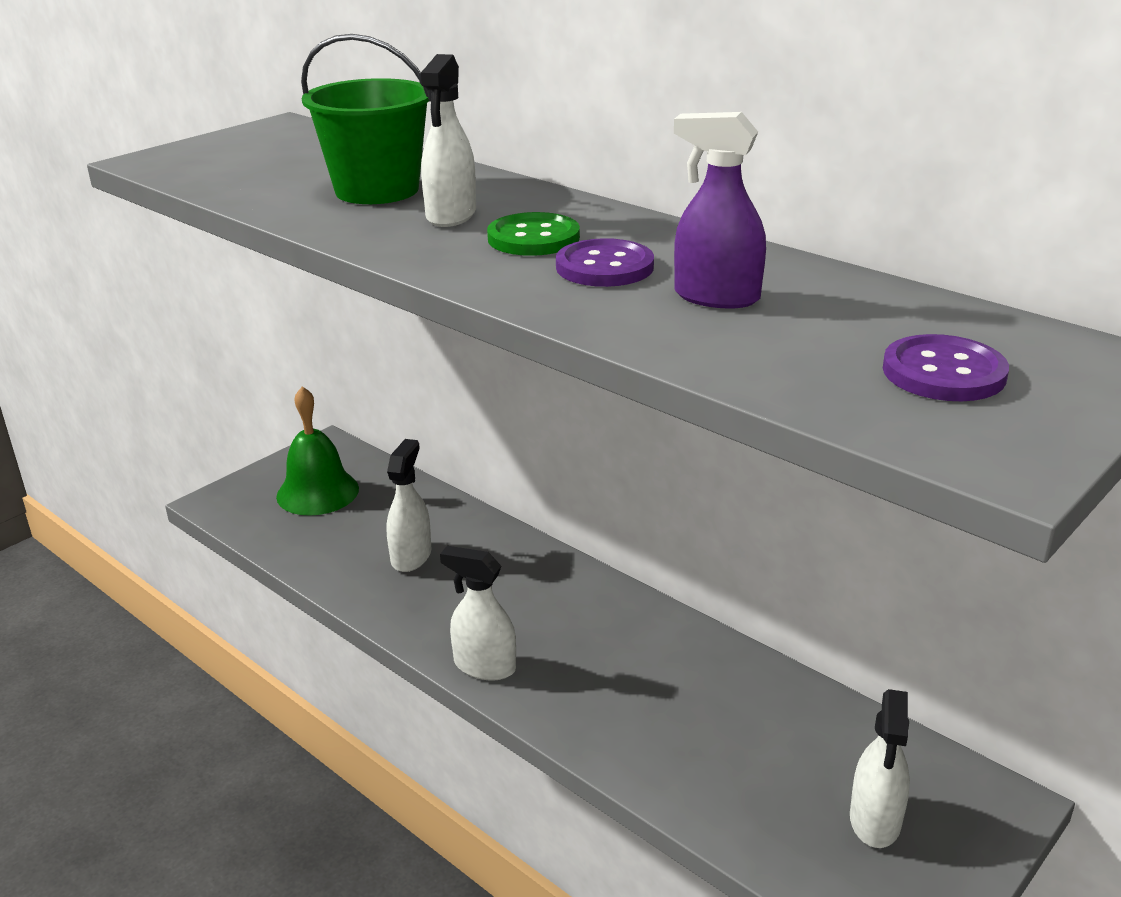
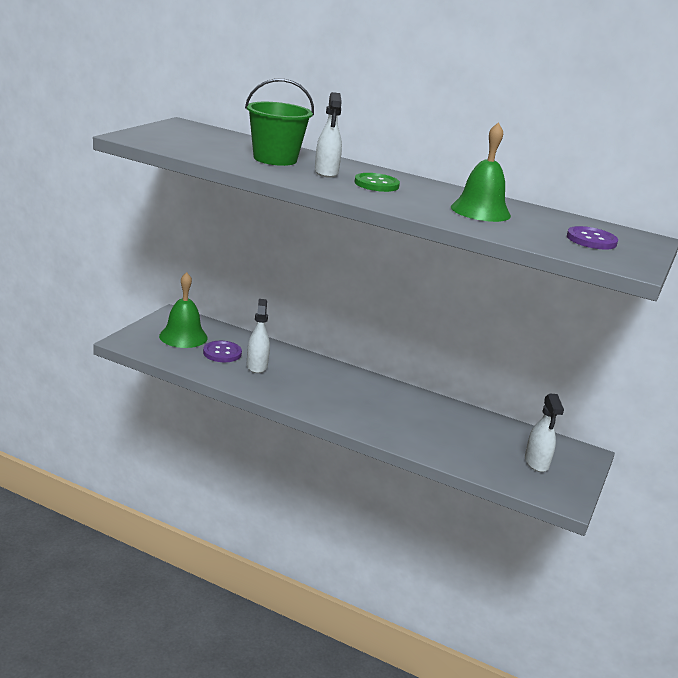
camera: 20 degrees left, 5 degrees down
(484, 666) = (325, 412): white spray bottle -> none
(604, 267) = (421, 197): purple button -> purple button (222, 353)
(716, 297) = (480, 211): purple spray bottle -> green bell

